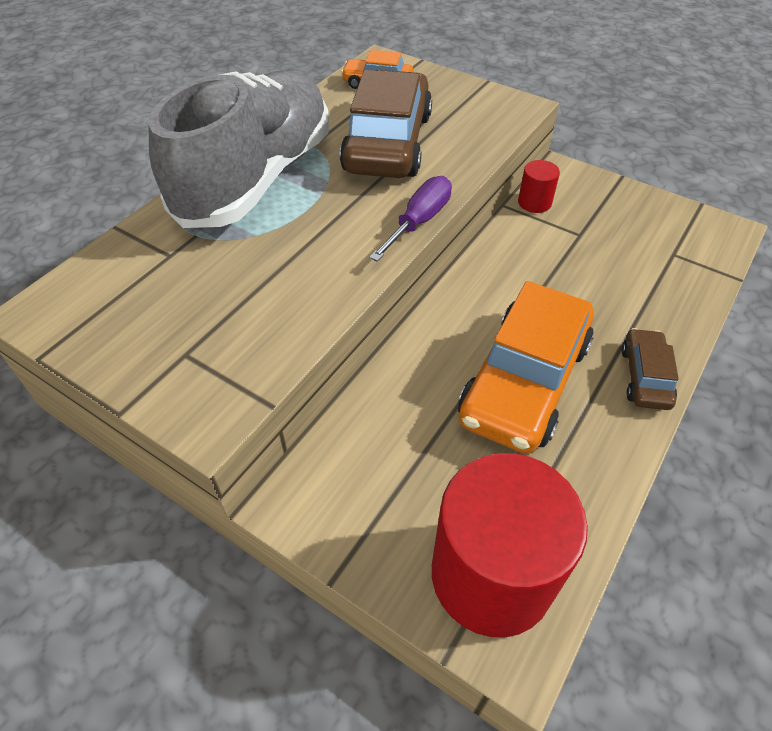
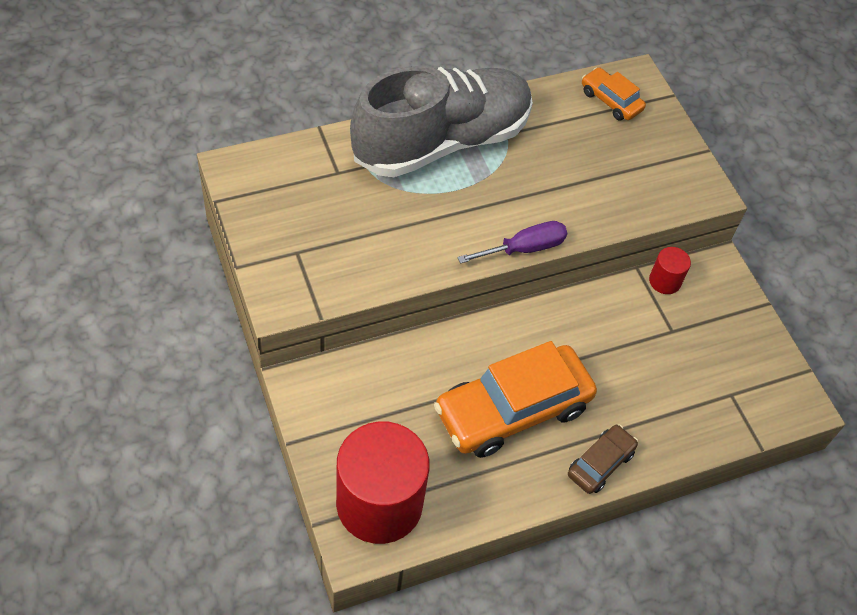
camera: 30 degrees right, 5 degrees up
(387, 143) = (564, 166): brown car -> none

